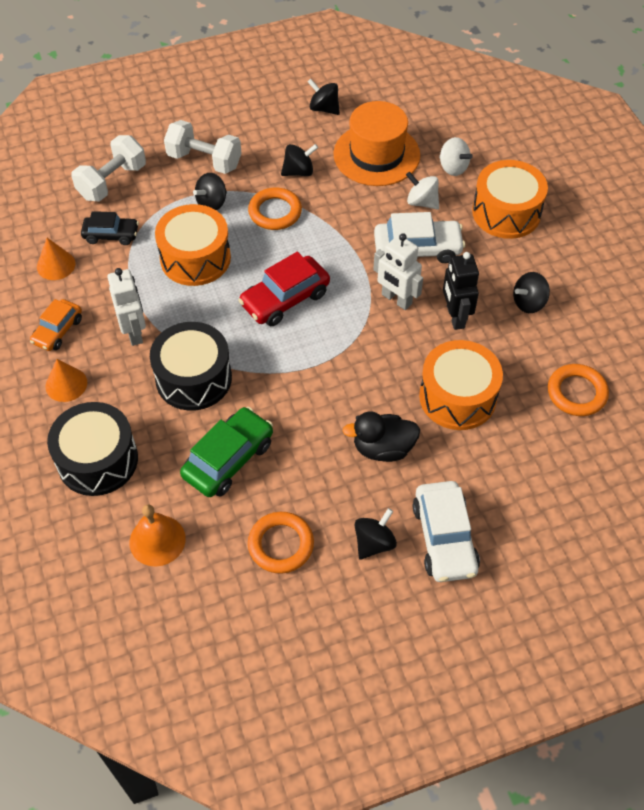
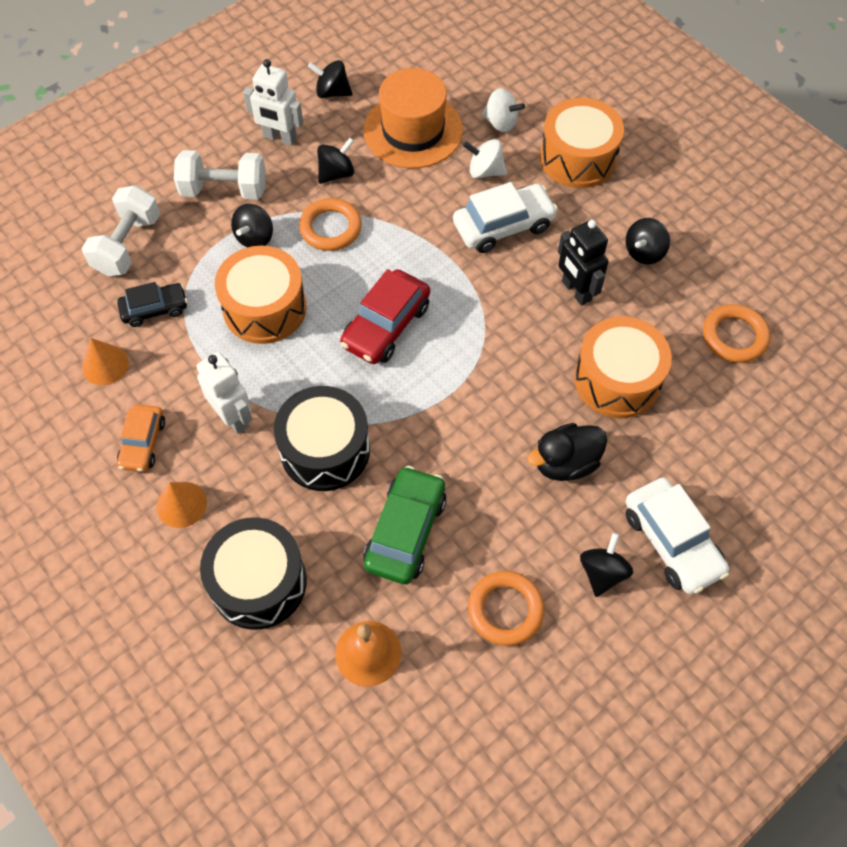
camera: 20 degrees left, 5 degrees up
(396, 299) = (506, 290): white robot -> white robot (280, 138)

